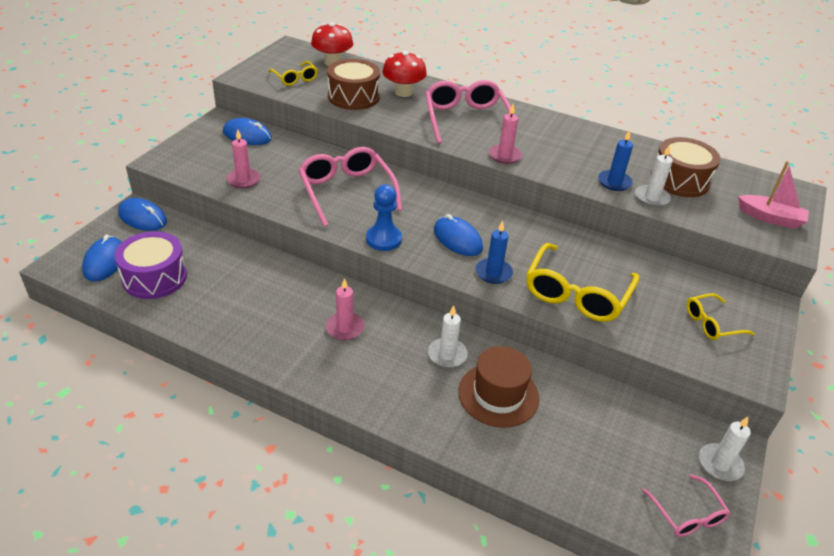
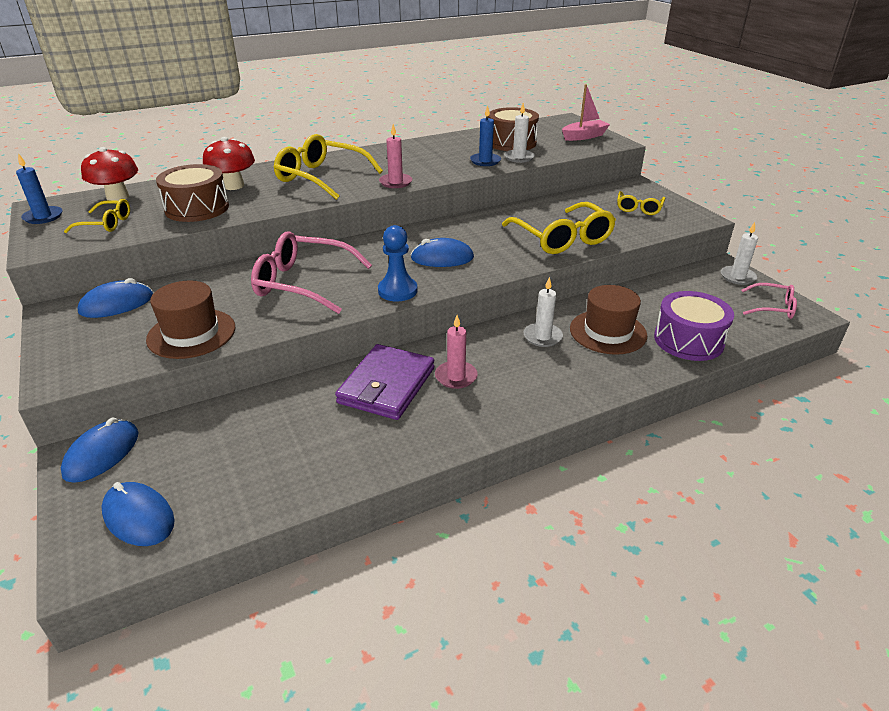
camera: 50 degrees left, 5 degrees down
(142, 218) = (102, 453): blue mouse -> blue mouse turned 45 degrees counterclockwise
(154, 277) = (226, 481): purple drum -> purple drum (688, 340)
(243, 180) = (191, 333): pink candle -> brown hat
(302, 298) = (387, 385): none -> purple wallet
(465, 119) = (321, 177): pink glasses -> yellow glasses
(493, 273) = (502, 260): blue candle -> blue candle (43, 217)

